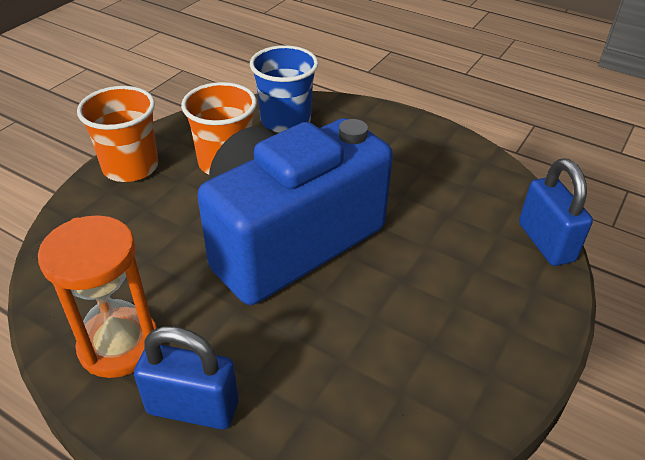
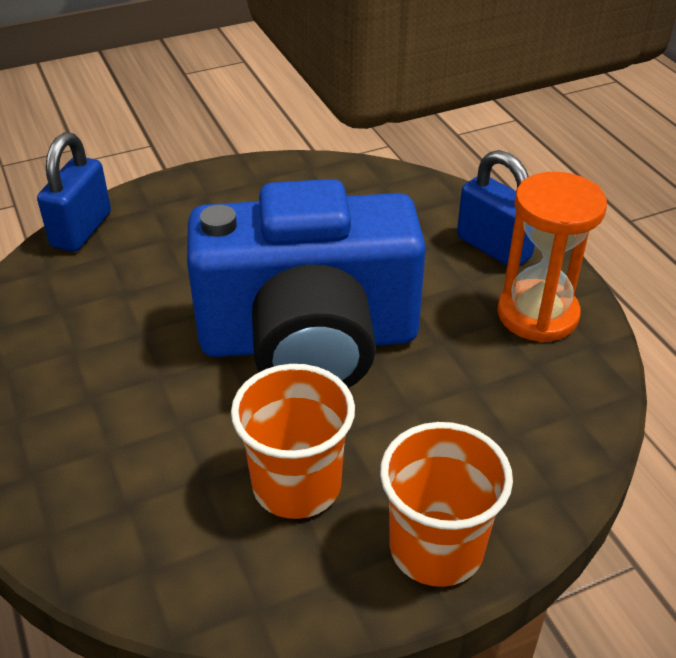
camera: 145 degrees left, 0 degrees up
(285, 121) = (143, 527): blue cup -> none

